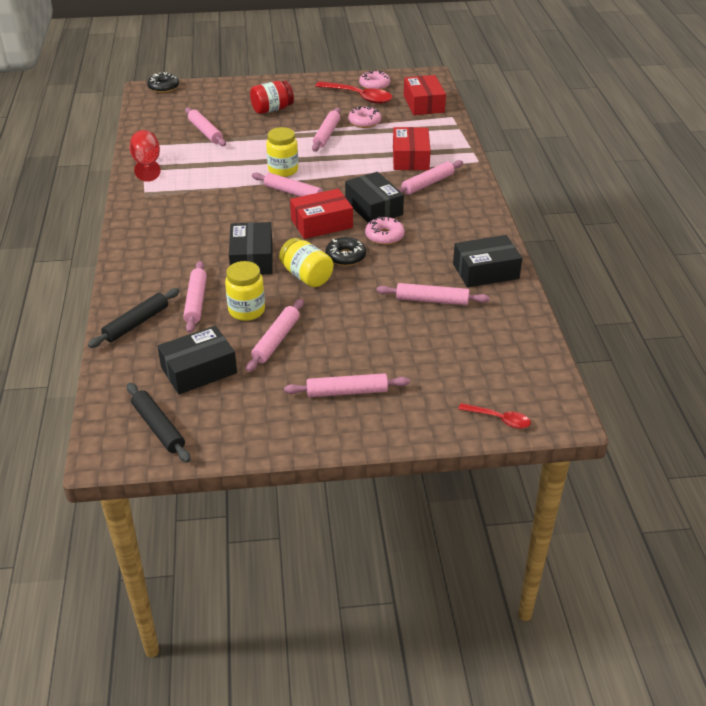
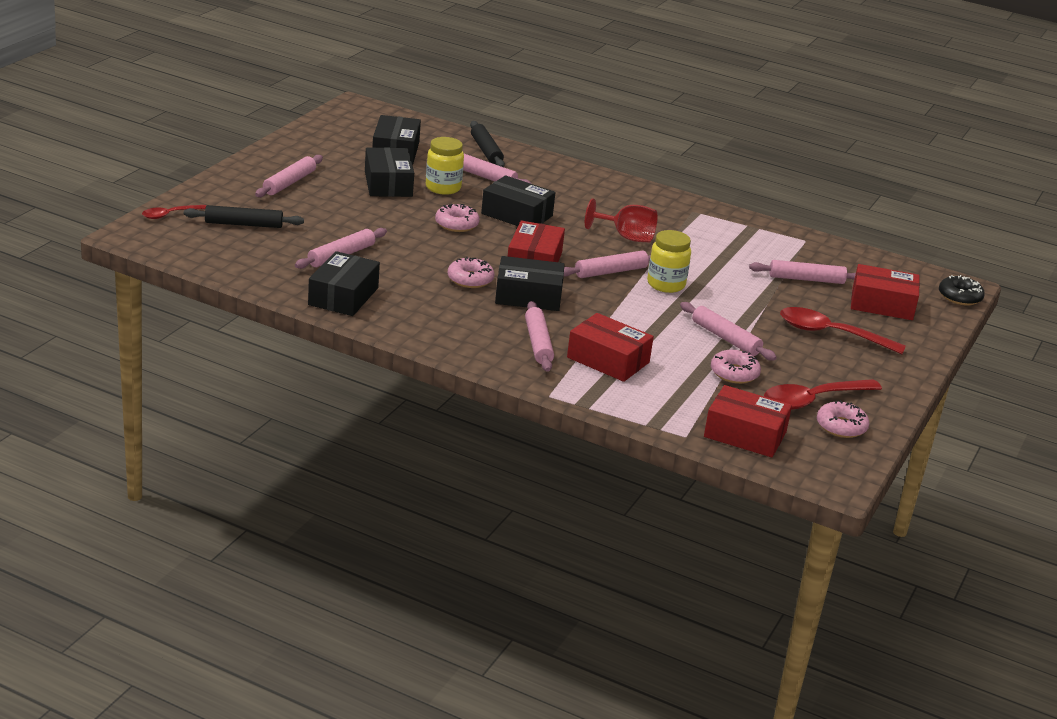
camera: 120 degrees right, 10 degrees down
(147, 164) = (758, 230): red goblet -> red goblet (626, 237)
(158, 427) = (355, 123): black rolling pin -> black rolling pin (243, 224)
(208, 104) = (882, 304): none -> red box
(272, 109) = (831, 334): red jar -> red spoon
(276, 340) = (388, 184): pink rolling pin -> black box
(306, 276) = (456, 224): yellow jar -> pink donut
(345, 256) = (462, 250): black donut -> none

